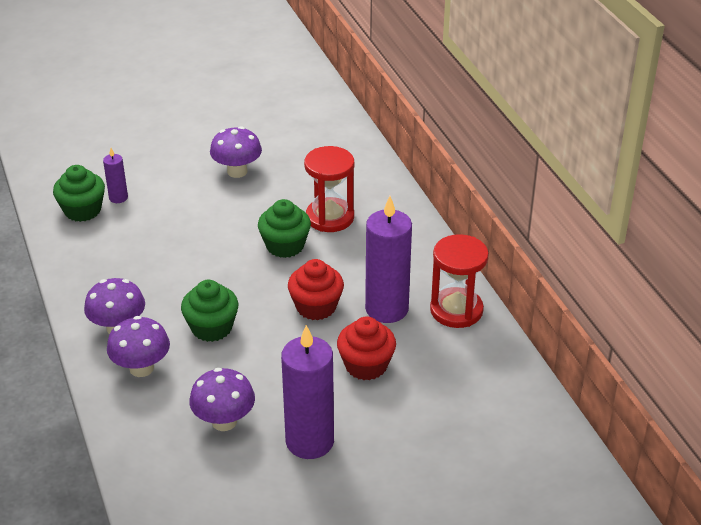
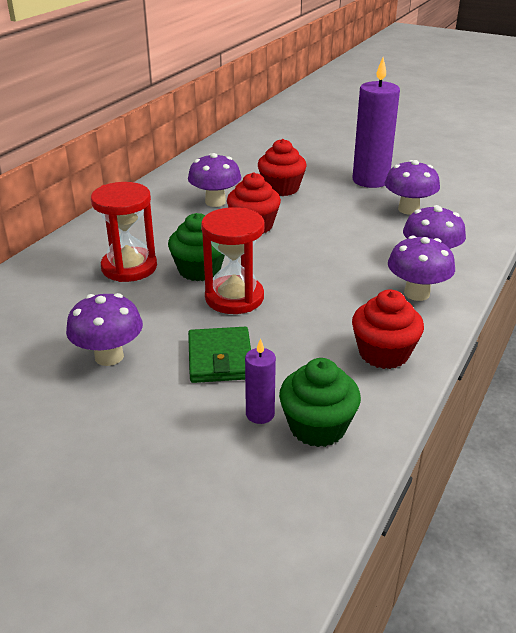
camera: 130 degrees left, 5 degrees down
(92, 269) = (383, 353): none -> red cupcake
(179, 207) = (220, 358): none -> green wallet
(211, 328) = (343, 254): green cupcake -> none
(387, 309) = (215, 202): purple candle -> purple mushroom
(456, 310) = (181, 181): red hourglass -> red hourglass (234, 298)

